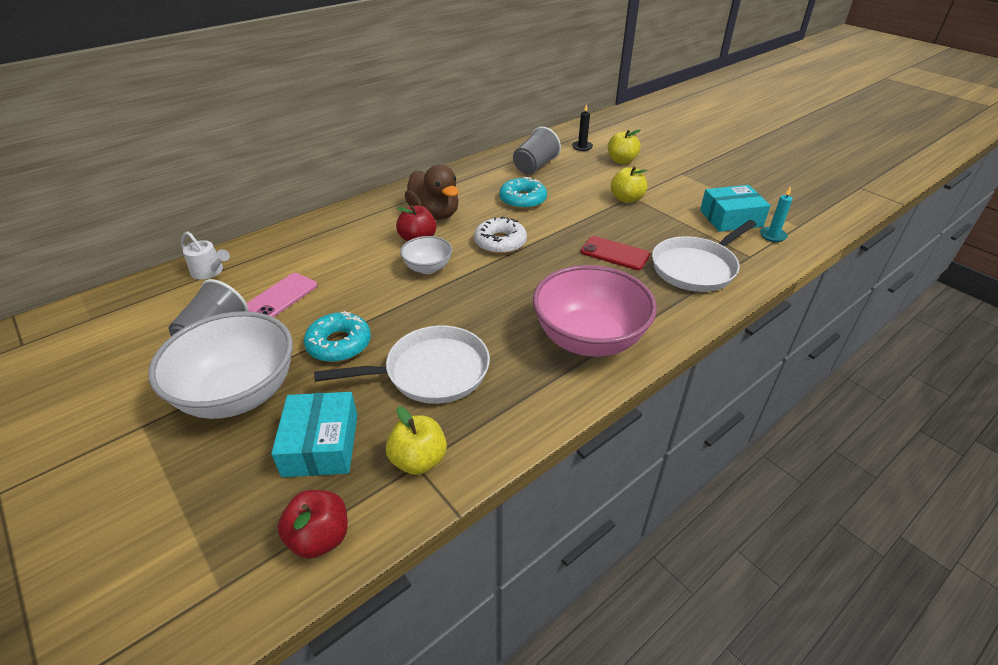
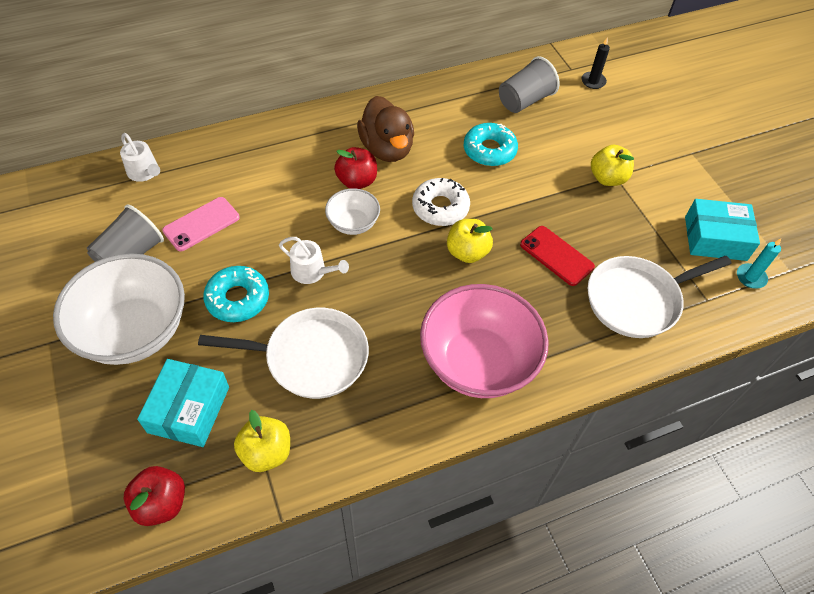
camera: 15 degrees right, 15 degrees up
(404, 309) = (312, 271): none -> white watering can
(621, 161) = (630, 116): yellow apple -> yellow apple (467, 252)

